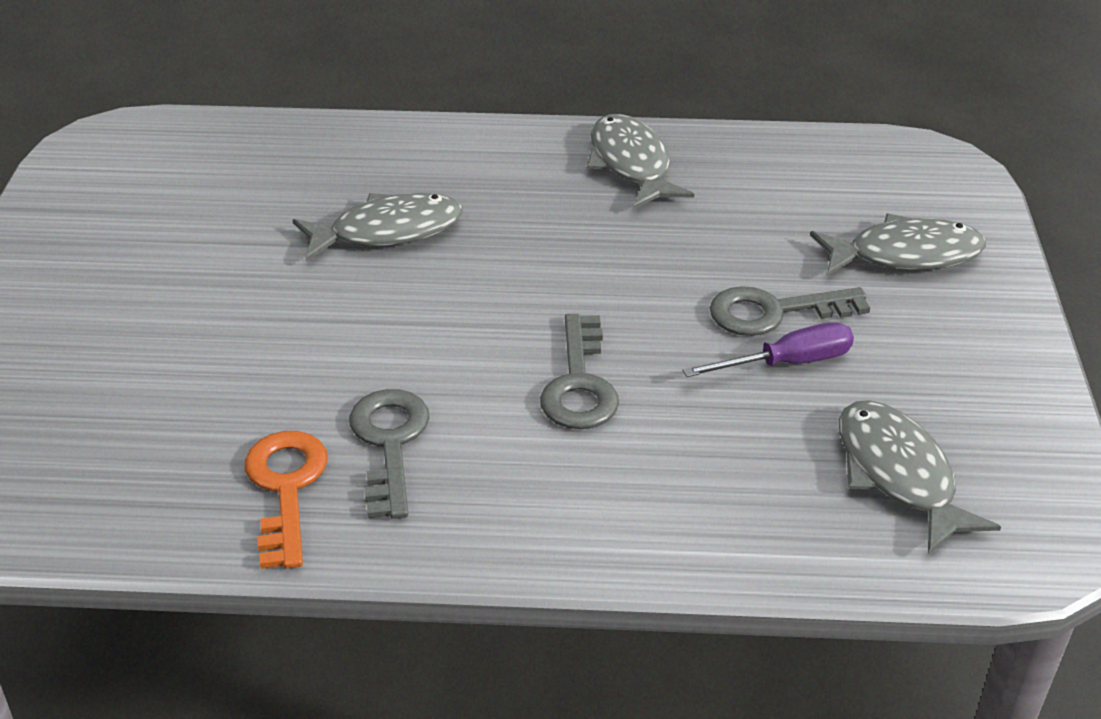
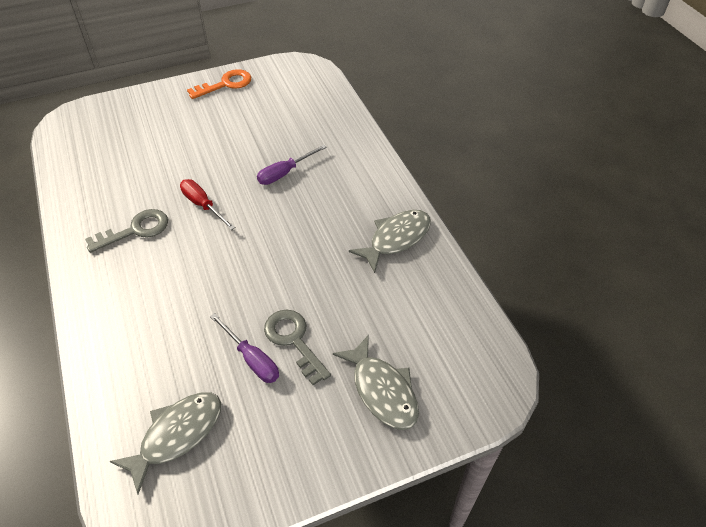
camera: 65 degrees right, 10 degrees up
(286, 488) = (98, 210): orange key -> orange key (226, 84)
(388, 231) = (284, 173): grey fish -> purple screwdriver
(391, 343) = (203, 205): none -> red screwdriver
(579, 384) = (200, 279): grey key -> none

